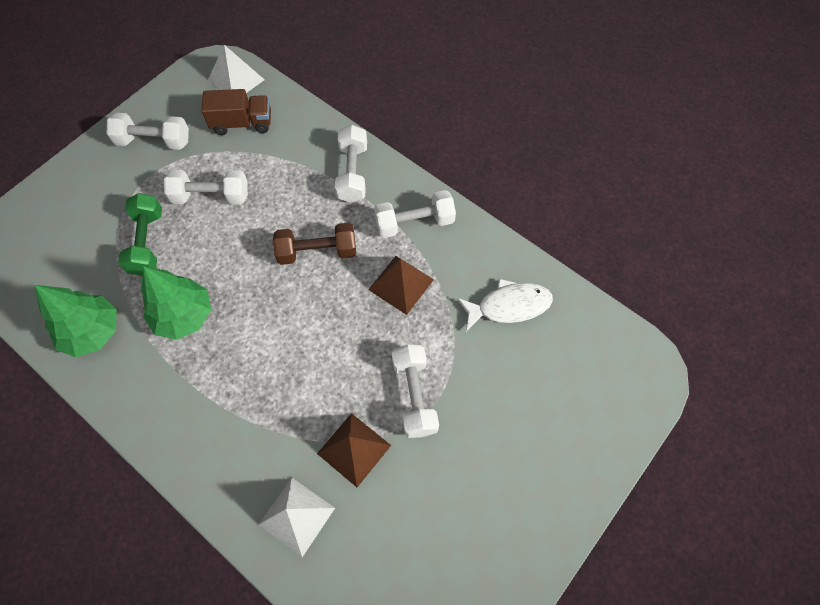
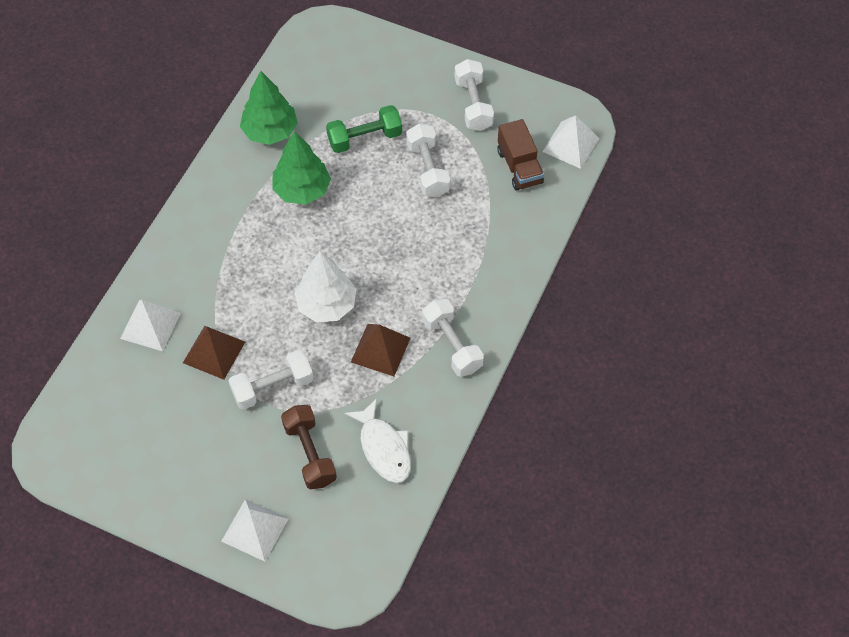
camera: 75 degrees right, 5 degrees down
(317, 252) = (395, 272): brown dumbbell -> brown dumbbell (310, 453)
(333, 322) = (326, 305): none -> white tree
(352, 173) = (492, 277): white dumbbell -> none
(575, 448) = (254, 530): none -> white pyramid

